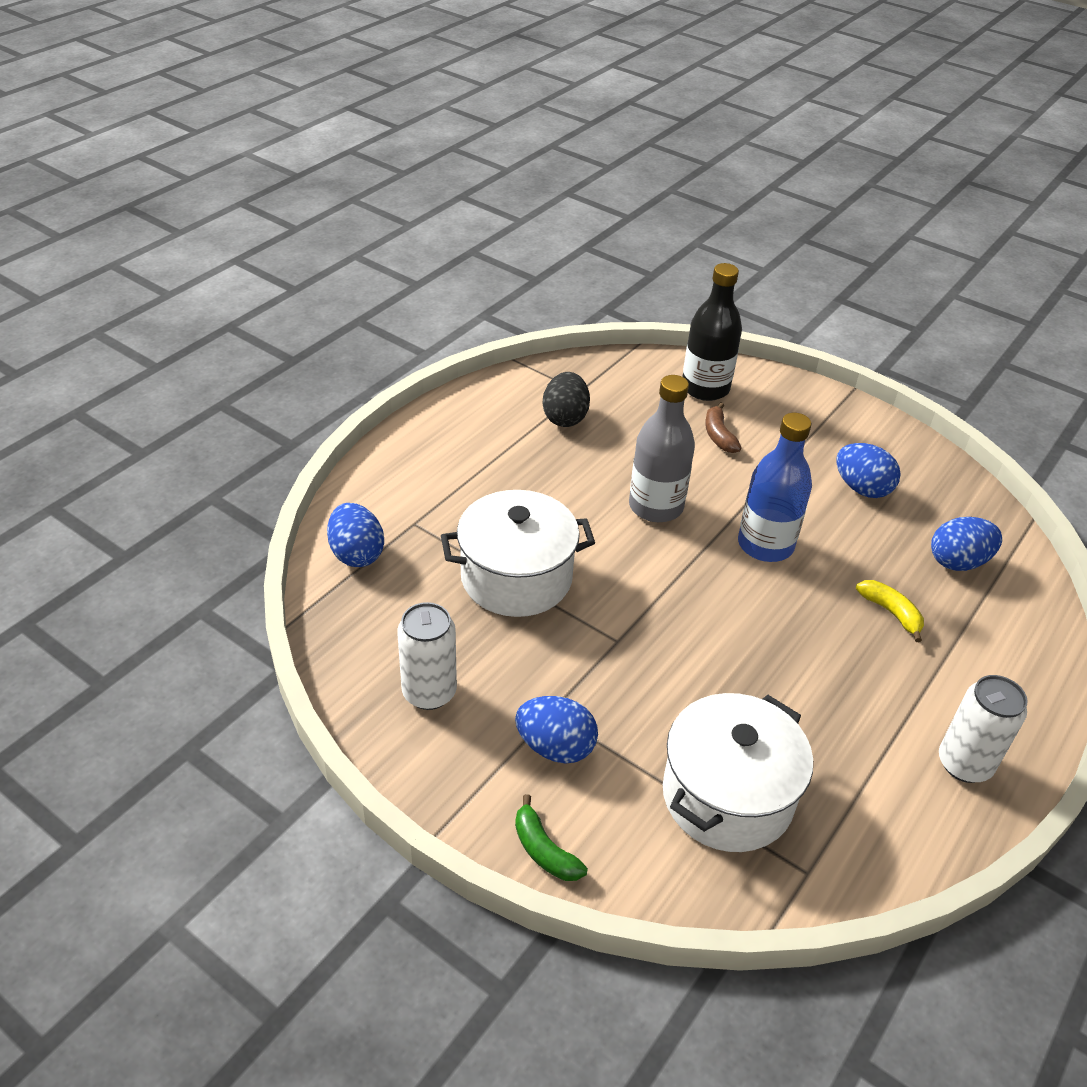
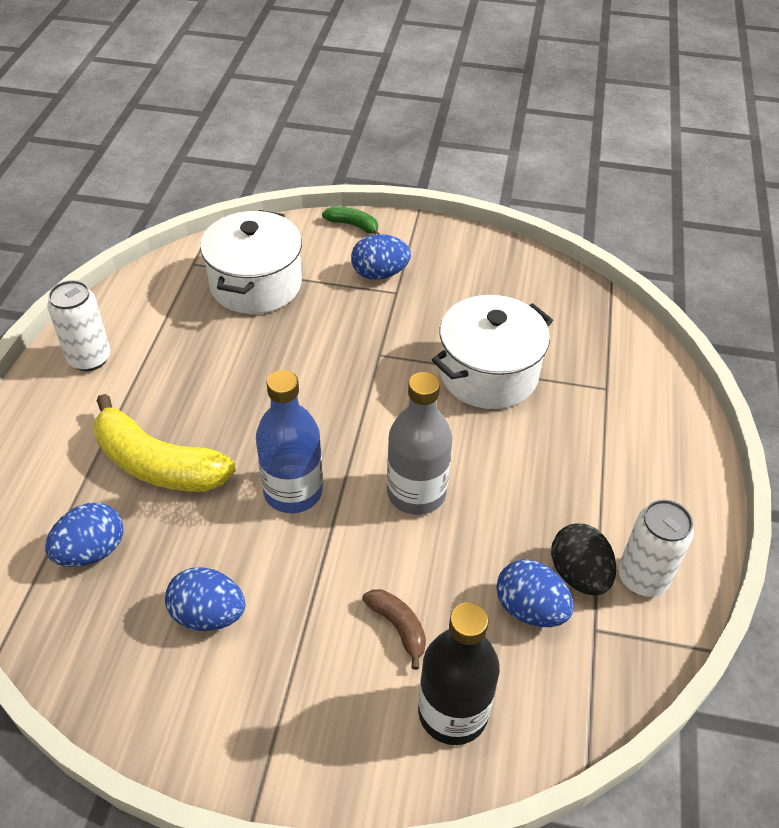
camera: 155 degrees right, 5 degrees up
(356, 554) = (621, 346): blue egg -> blue egg (530, 609)
(429, 692) = (482, 276): white can -> white can (642, 578)
(891, 613) = (157, 464): yellow banana -> yellow banana, size x2.07

